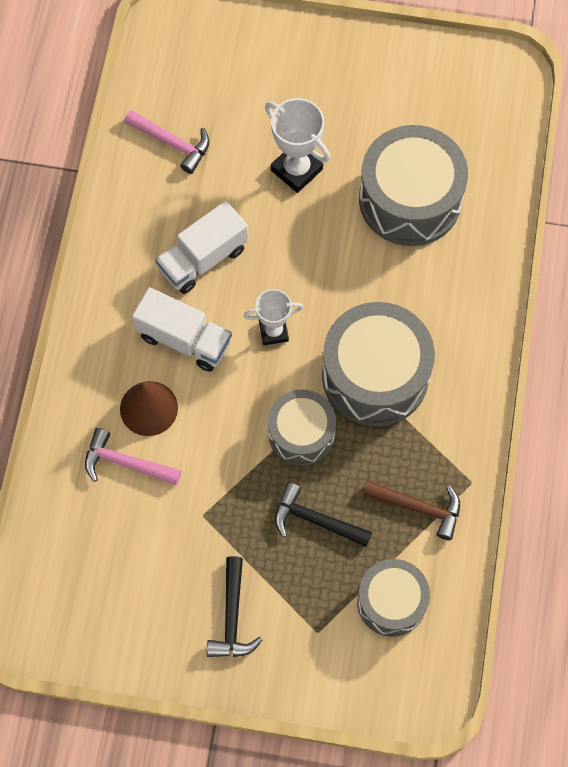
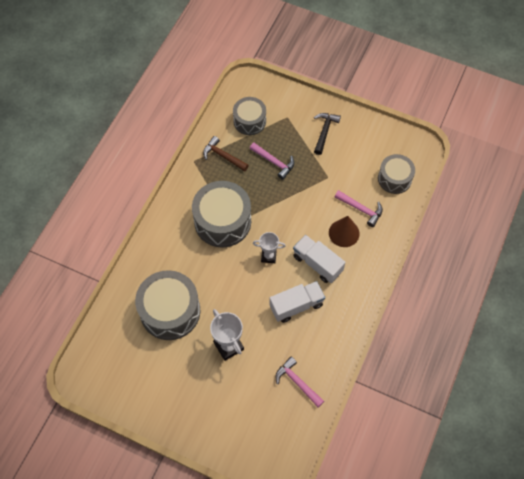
camera: 165 degrees left, 5 degrees down
(301, 433) = (269, 202): grey drum -> grey drum (394, 179)
(315, 520) = (274, 162): black hammer -> pink hammer

